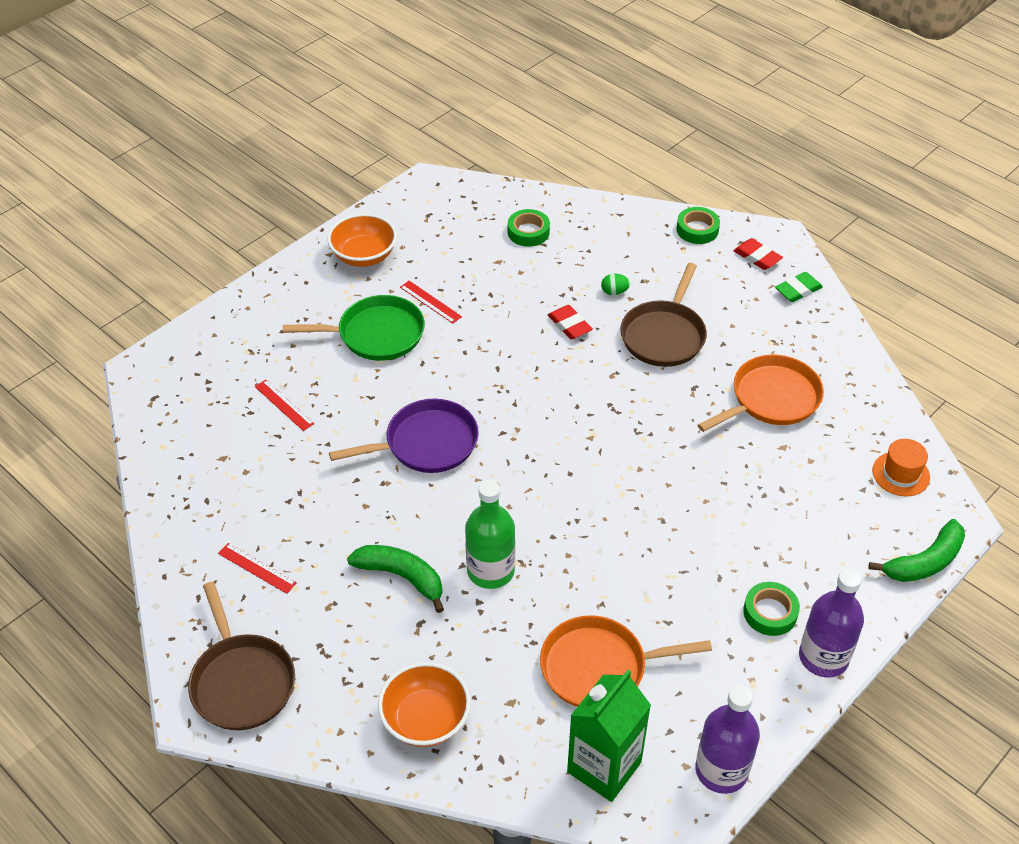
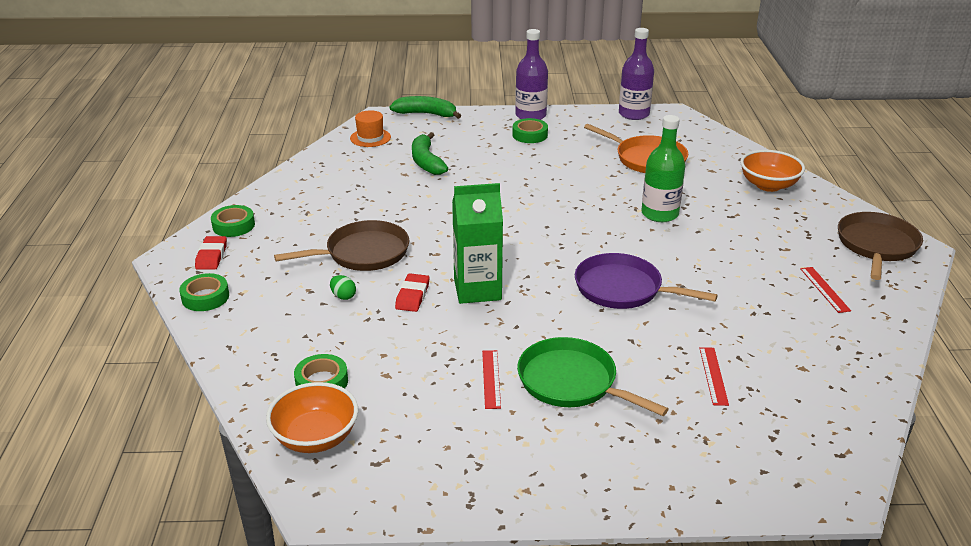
camera: 135 degrees left, 15 degrees down
(364, 256) = (495, 462): orange bowl -> orange bowl (315, 437)
(402, 577) = (721, 237): green banana -> green banana (426, 162)
(604, 767) = (689, 136): green carton -> green carton (477, 290)
(771, 398) = (367, 192): orange pan -> none
(798, 290) = (233, 225): green eraser -> green tape

